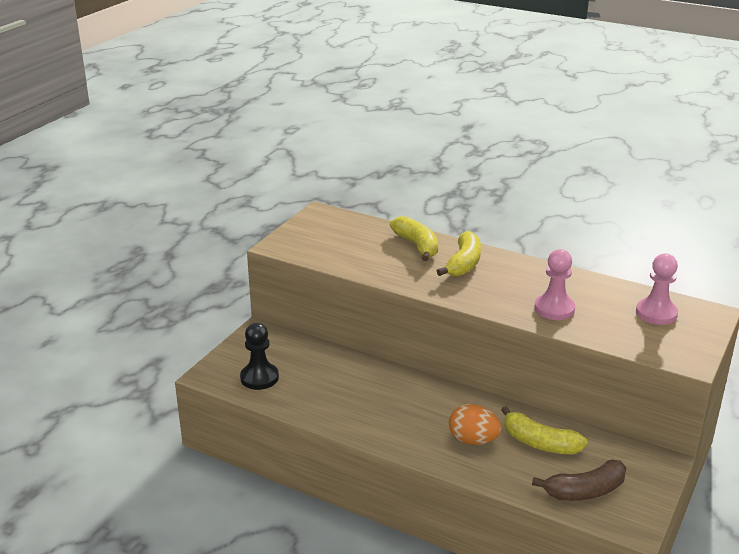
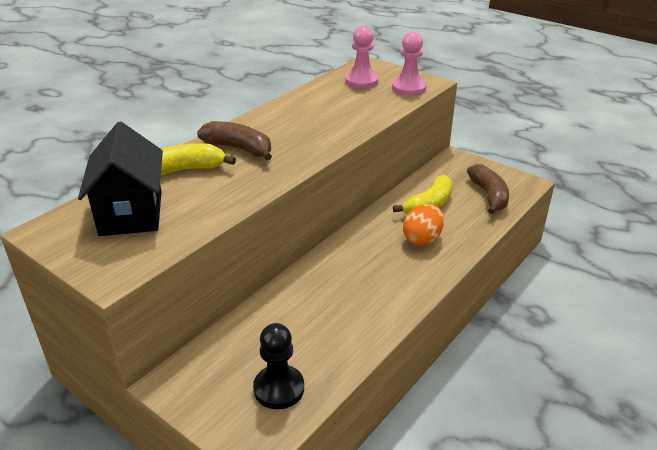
camera: 80 degrees left, 5 degrees up
(349, 237) = (131, 213): none -> black house
(463, 263) = (239, 149): yellow banana -> brown banana
(554, 309) = (341, 118): pink pawn -> pink pawn (408, 88)

